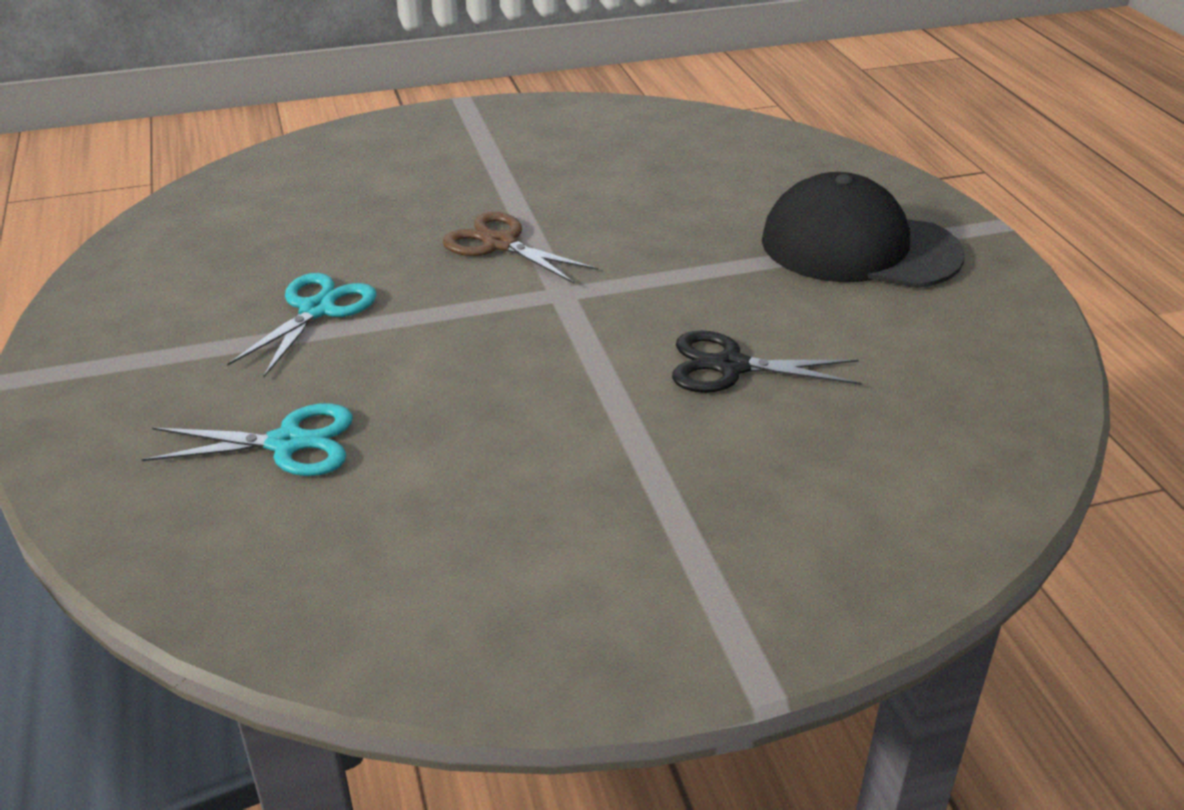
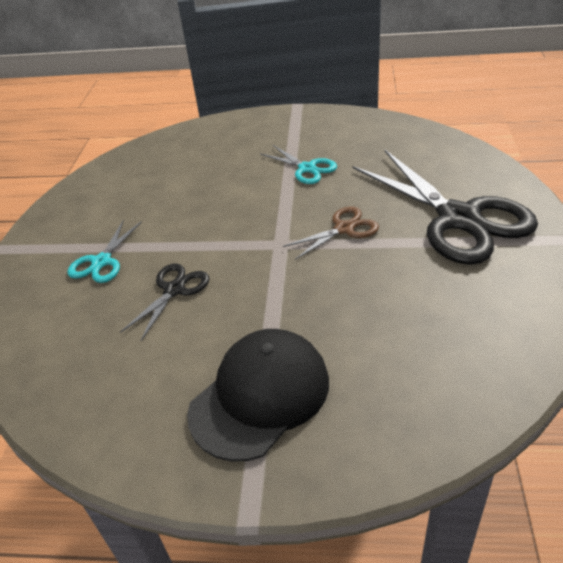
camera: 115 degrees right, 5 degrees up
(287, 443) = (213, 159): turquoise scissors -> turquoise scissors (102, 262)
(442, 165) = (458, 218): none -> black scissors

